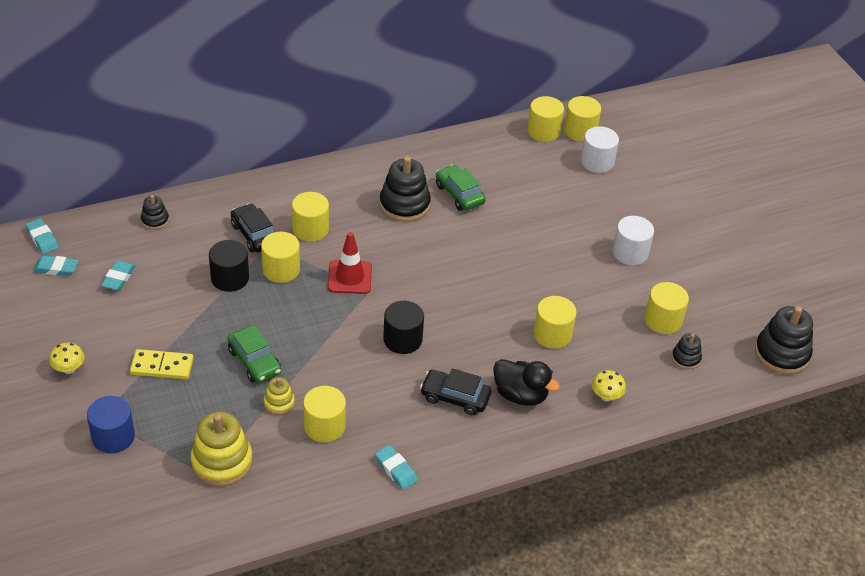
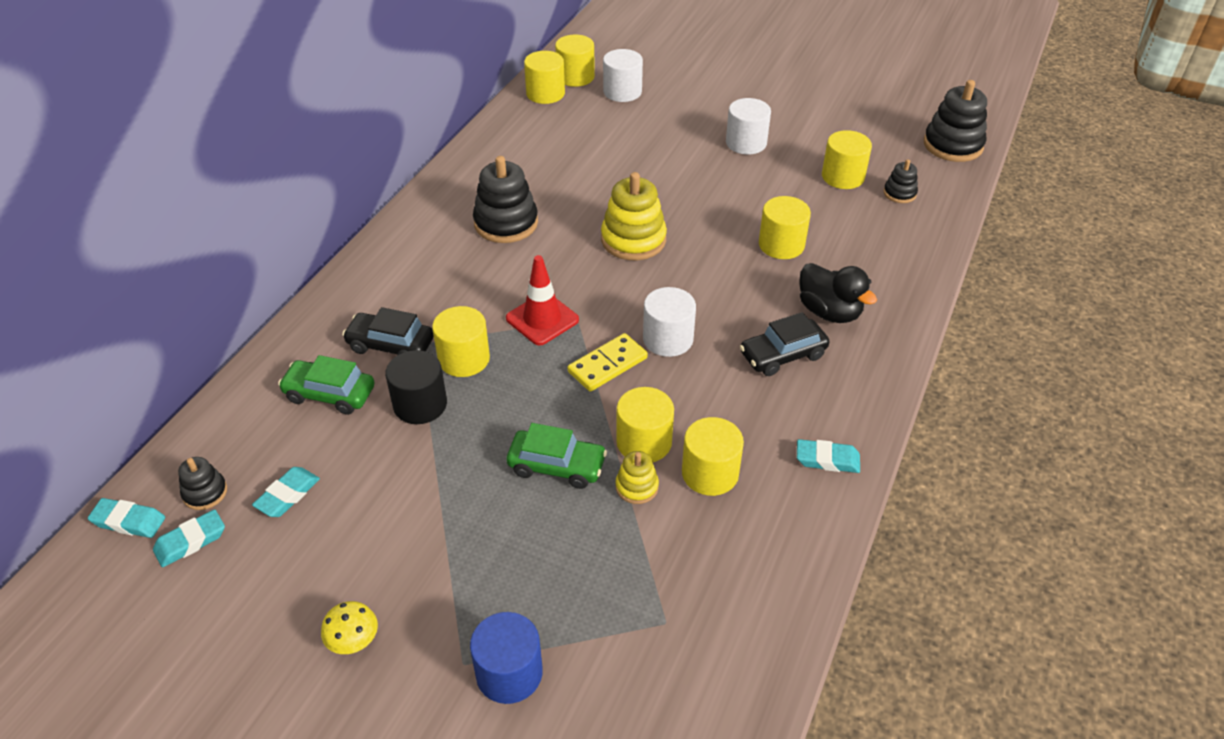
camera: 40 degrees left, 0 degrees up
(118, 278) = (288, 495): turquoise eraser -> turquoise eraser turned 60 degrees clockwise
(155, 220) = (255, 405): black stacking toy -> black stacking toy (205, 493)
(162, 366) = (464, 549): yellow domino -> yellow domino (607, 365)
(222, 462) = (662, 595): yellow stacking toy -> yellow stacking toy (633, 240)
(310, 229) = (443, 302): yellow cylinder -> yellow cylinder (644, 442)
(402, 339) = (668, 339): black cylinder -> white cylinder
(459, 194) = (543, 184): green car -> green car (329, 394)
(520, 395) = (829, 312): black duck -> black duck turned 60 degrees clockwise
(606, 396) = (890, 263): yellow mushroom -> none

